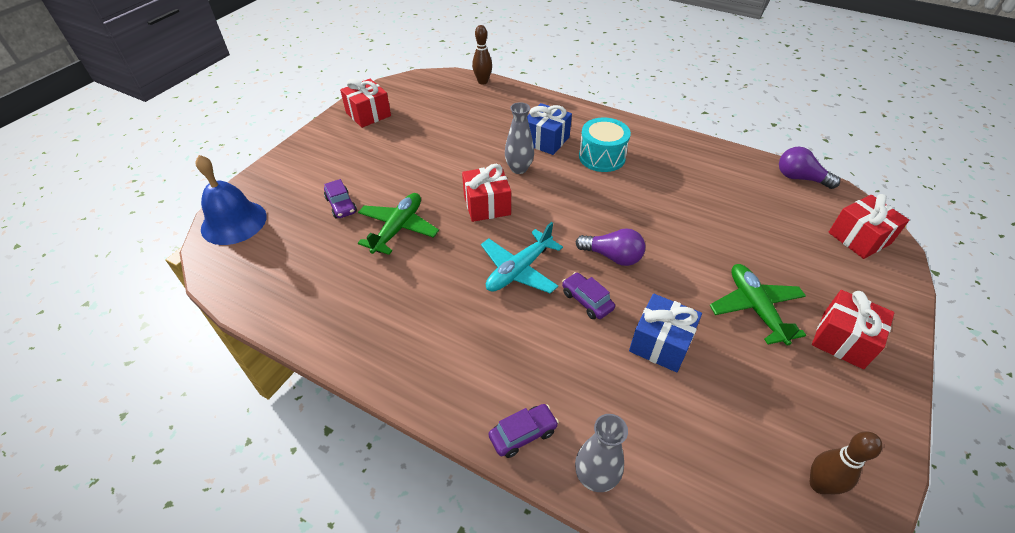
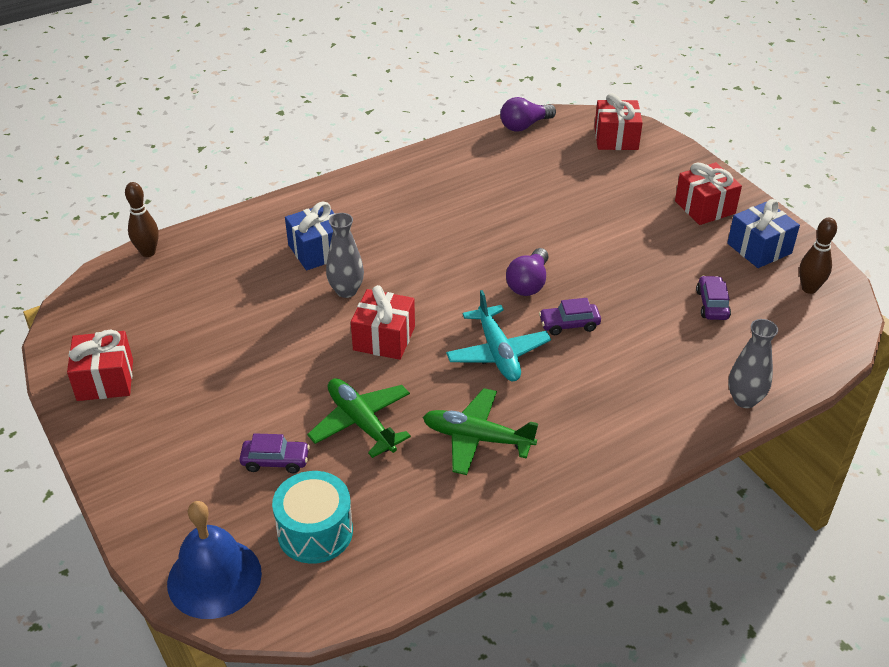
camera: 60 degrees left, 5 degrees down
(523, 434) = (683, 426): purple car -> purple car (712, 304)
(602, 157) = (384, 224): turquoise drum -> turquoise drum (315, 532)
(612, 256) = (528, 283): purple light bulb -> purple light bulb turned 150 degrees clockwise
(660, 343) = (645, 303): blue gift -> blue gift (759, 248)
(755, 308) = (646, 232): green plane -> green plane (477, 438)

